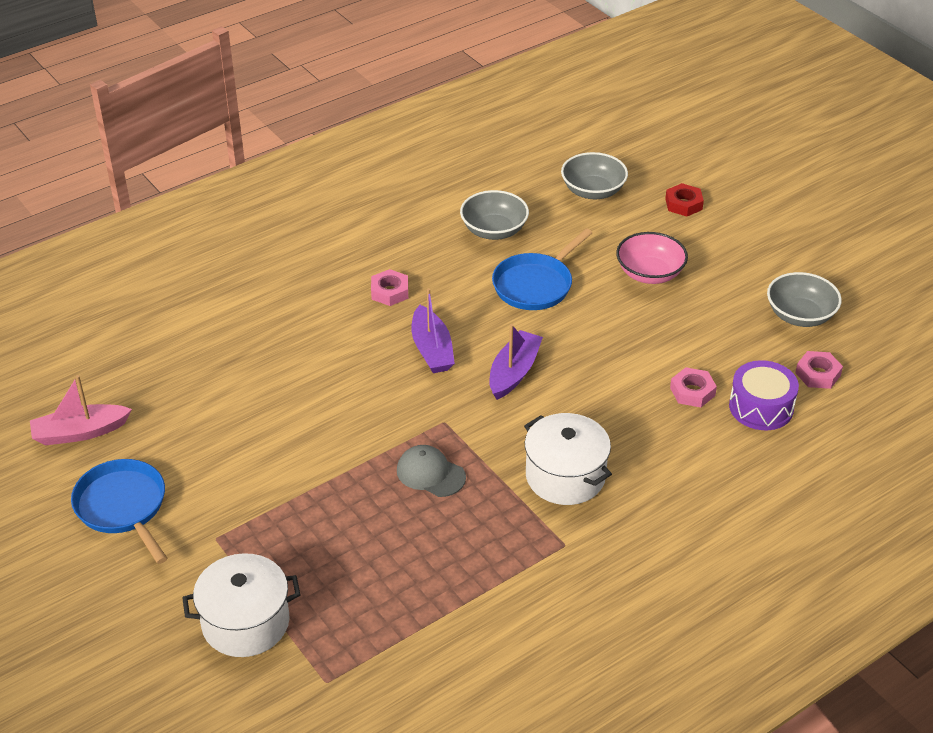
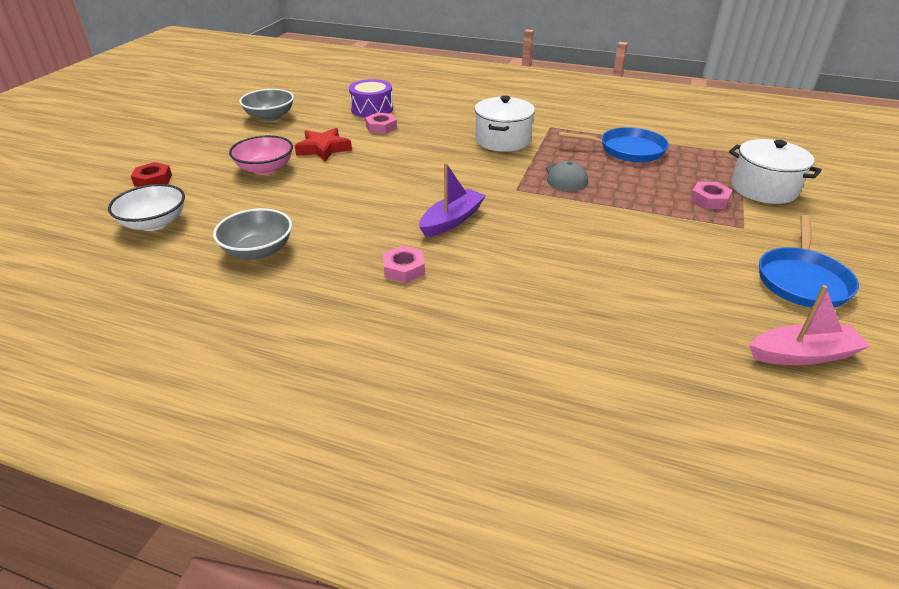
camera: 125 degrees left, 5 degrees down
(80, 432) = (803, 354): pink boat -> pink boat turned 45 degrees counterclockwise
(514, 372) = (435, 182): purple boat -> none
(535, 285) = (323, 206): blue pan -> blue pan (627, 150)
(593, 191) = (154, 223): grey bowl -> white bowl
(666, 326) = (323, 149): none -> red star
(818, 374) = (324, 102): pink nut -> pink nut (709, 200)

